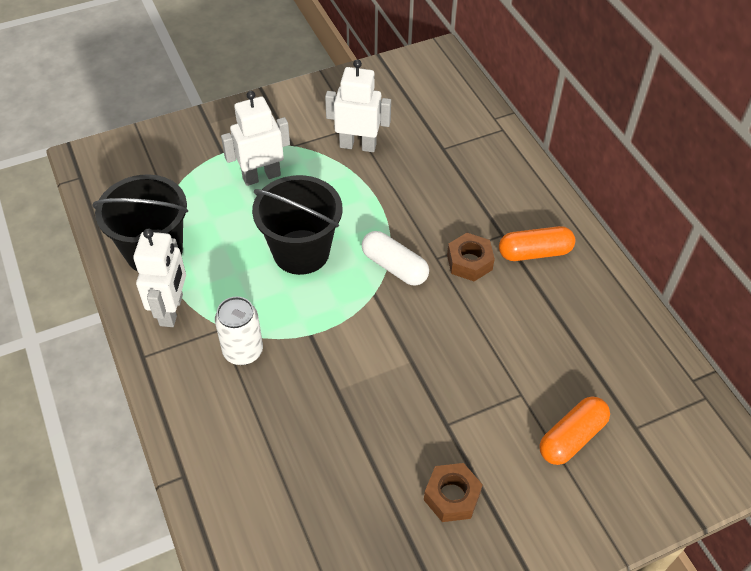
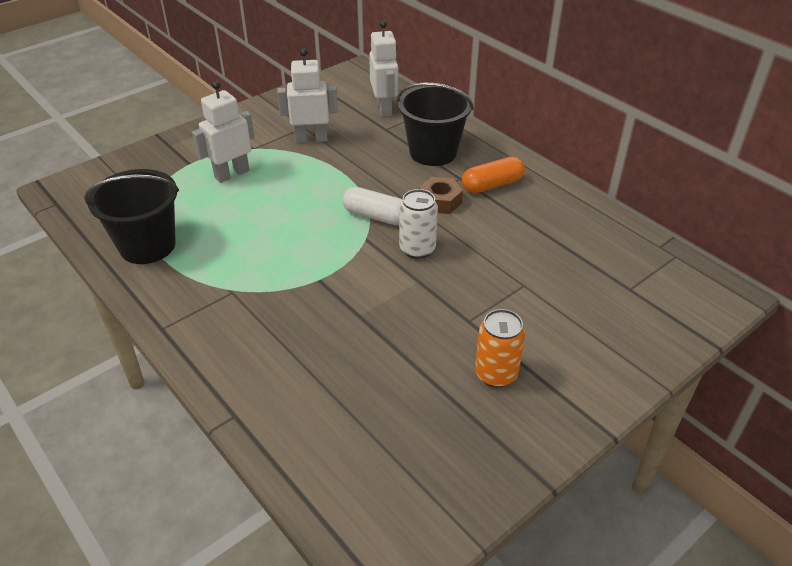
camera: 15 degrees left, 10 degrees down
(172, 310) = (179, 287): white robot -> white robot (384, 109)
(243, 351) = (259, 304): white can -> white can (417, 249)
(301, 252) = (288, 221): black bucket -> black bucket (433, 152)
(452, 496) = (496, 374): brown nut -> orange can
(572, 437) = (580, 307): orange capsule -> none

